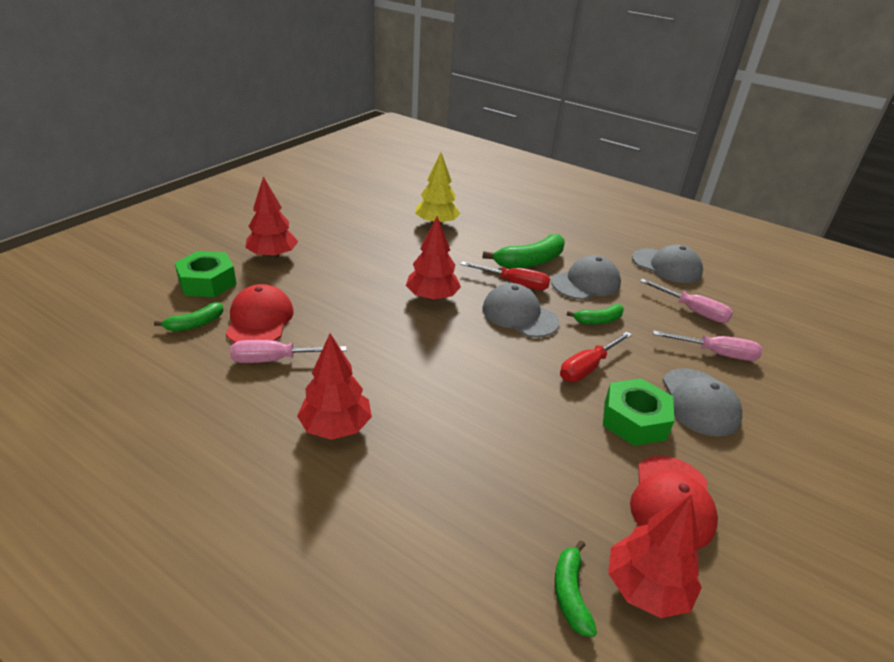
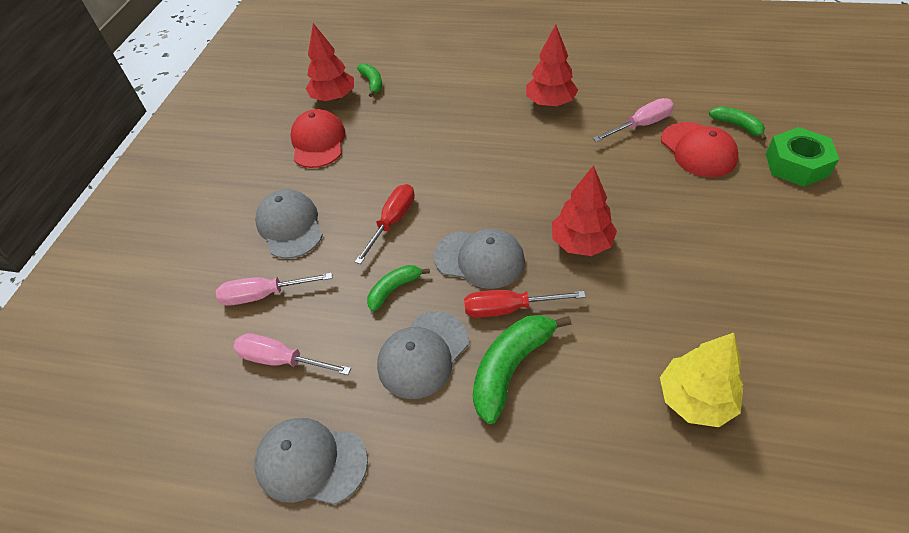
camera: 165 degrees right, 15 degrees up
(195, 324) = (737, 125): green banana -> green banana turned 105 degrees clockwise
(273, 256) = (797, 225): red tree -> none
(634, 420) = (346, 187): green nut -> none

